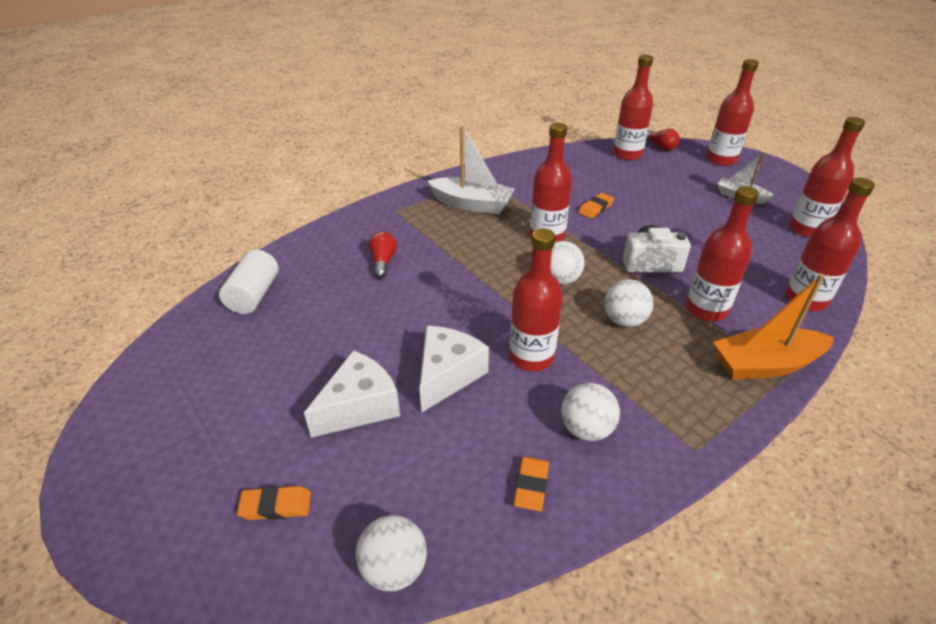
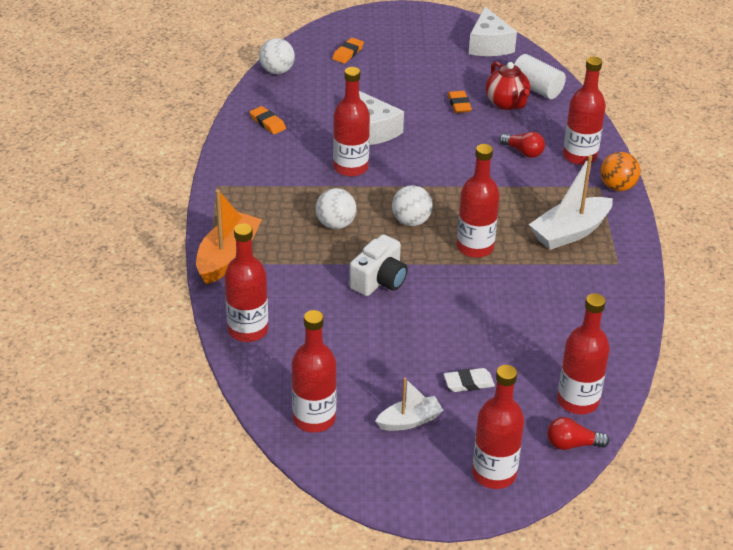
camera: 125 degrees right, 0 degrees up
(302, 303) = (507, 103): none -> red teapot
(359, 407) = (384, 94): white cheese -> white cheese (489, 45)
(387, 203) = (617, 187): none -> orange ball
(586, 429) = (276, 157): white ball -> none
(595, 208) = (490, 303): orange eraser -> orange eraser (459, 104)
(676, 189) = (468, 383): none -> white eraser
(706, 310) = (300, 270): red bottle -> red bottle (579, 156)

